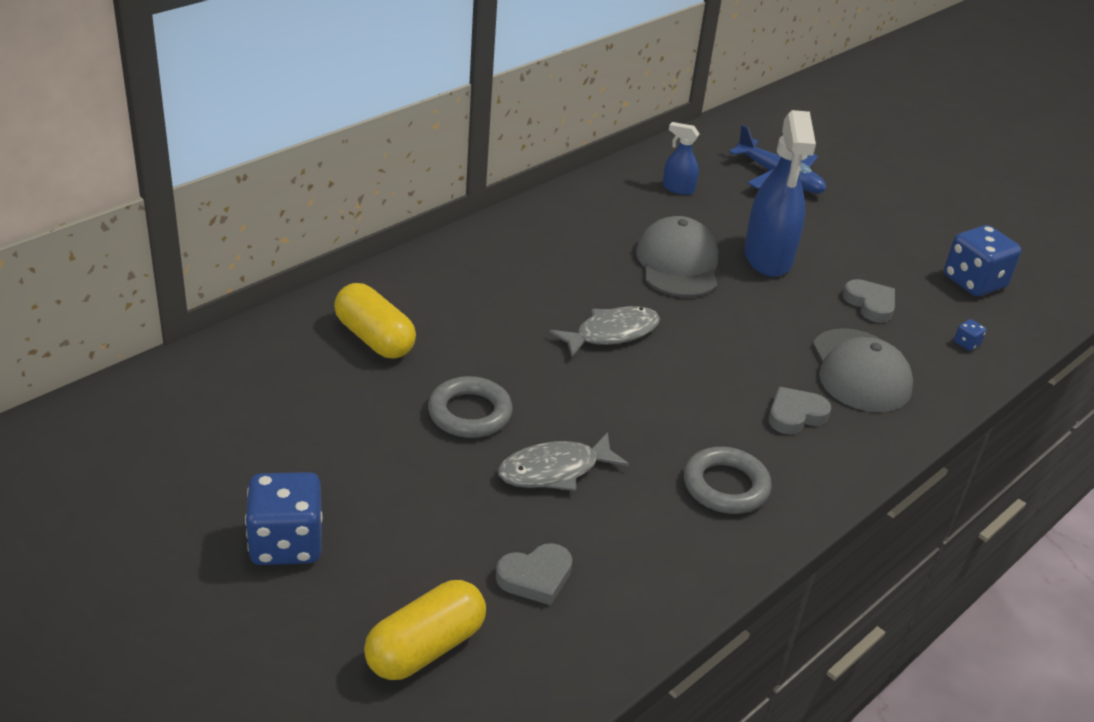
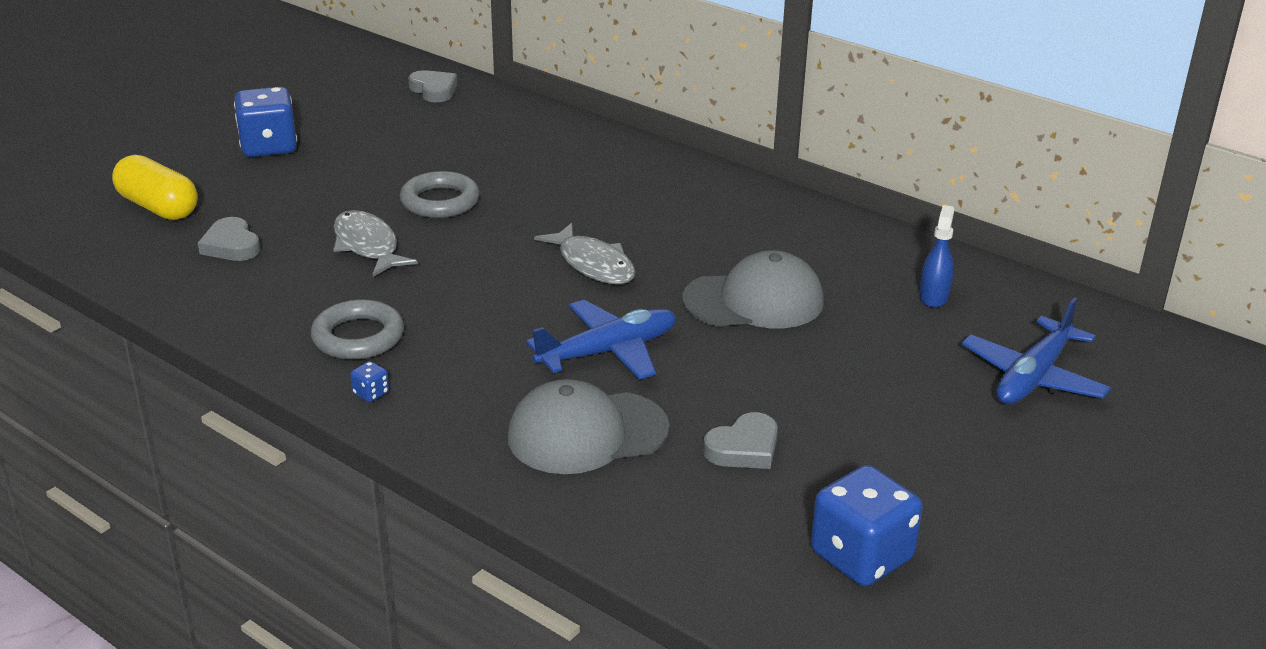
camera: 85 degrees right, 5 degrees down
(374, 338) = (535, 151): yellow capsule -> none
(750, 345) = (608, 352): none -> blue plane
(768, 258) = (809, 365): blue spray bottle -> none
(795, 415) = (485, 382): grey heart -> grey heart (434, 90)
(966, 343) = (688, 533): blue dice -> blue dice (371, 393)

